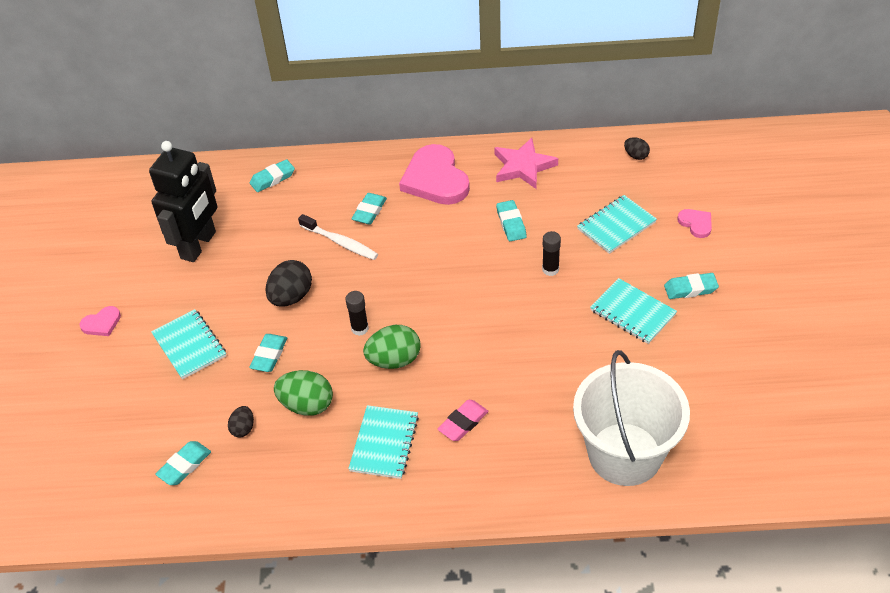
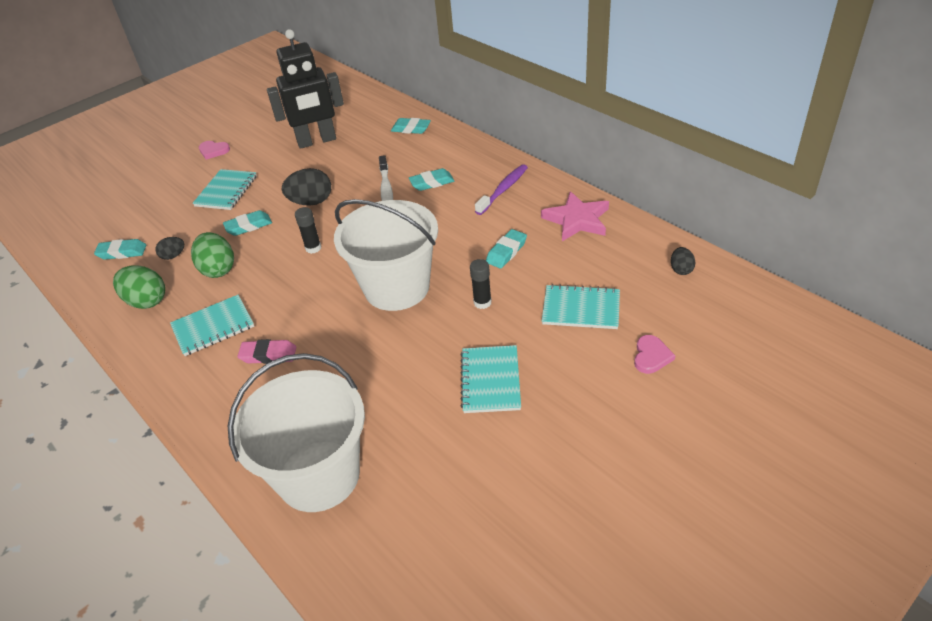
camera: 50 degrees right, 5 degrees down
(394, 360) = (299, 282): green egg -> green egg (146, 301)
(435, 179) = (503, 189): pink heart -> purple toothbrush
(475, 305) = (397, 287): none -> white bucket
(690, 289) = (564, 401): turquoise eraser -> none

